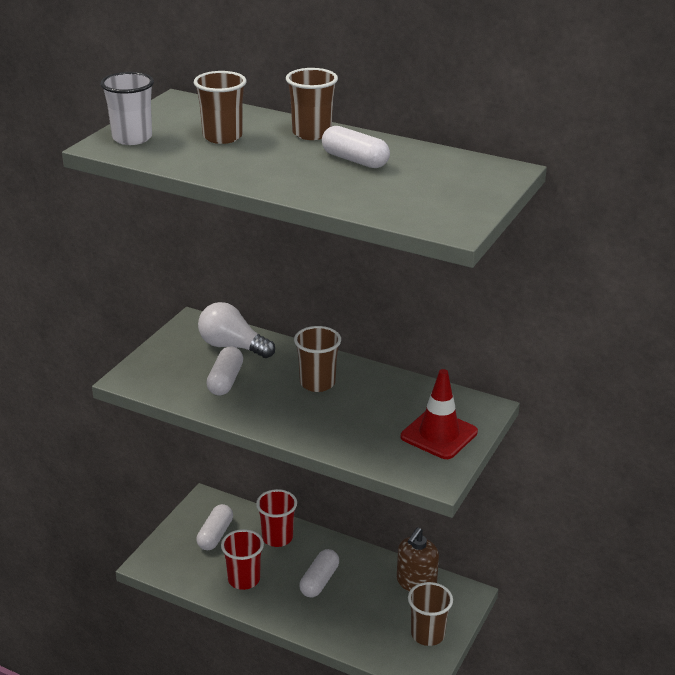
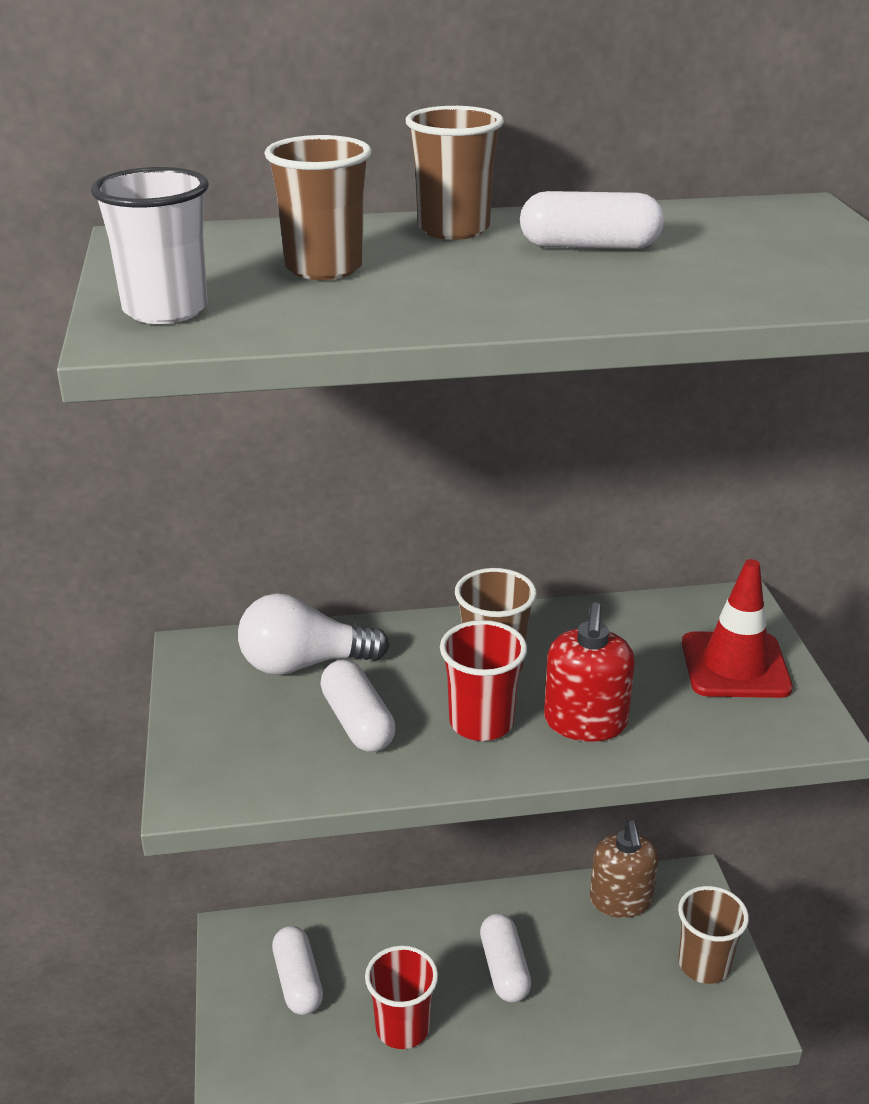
camera: 35 degrees left, 0 degrees up
(277, 538) = (389, 936): red cup -> red cup (481, 723)
(327, 425) = (585, 722): none -> red soap dispenser

